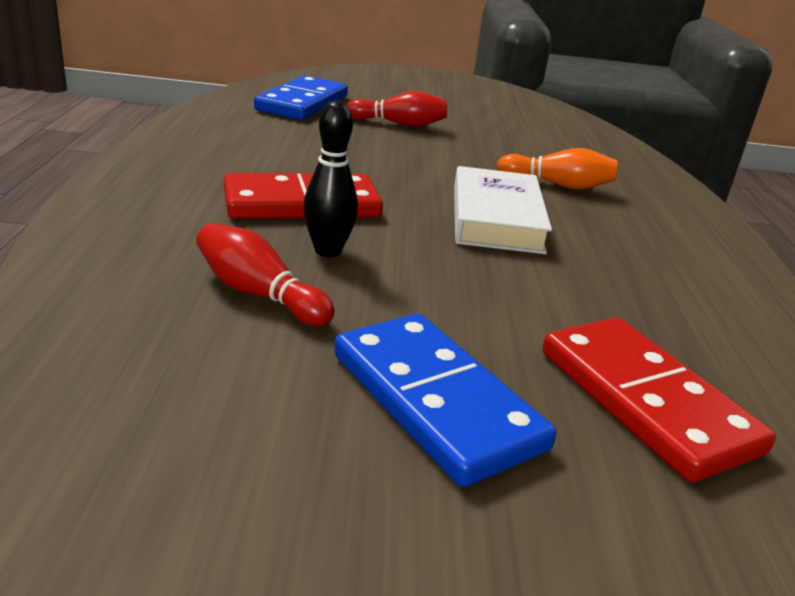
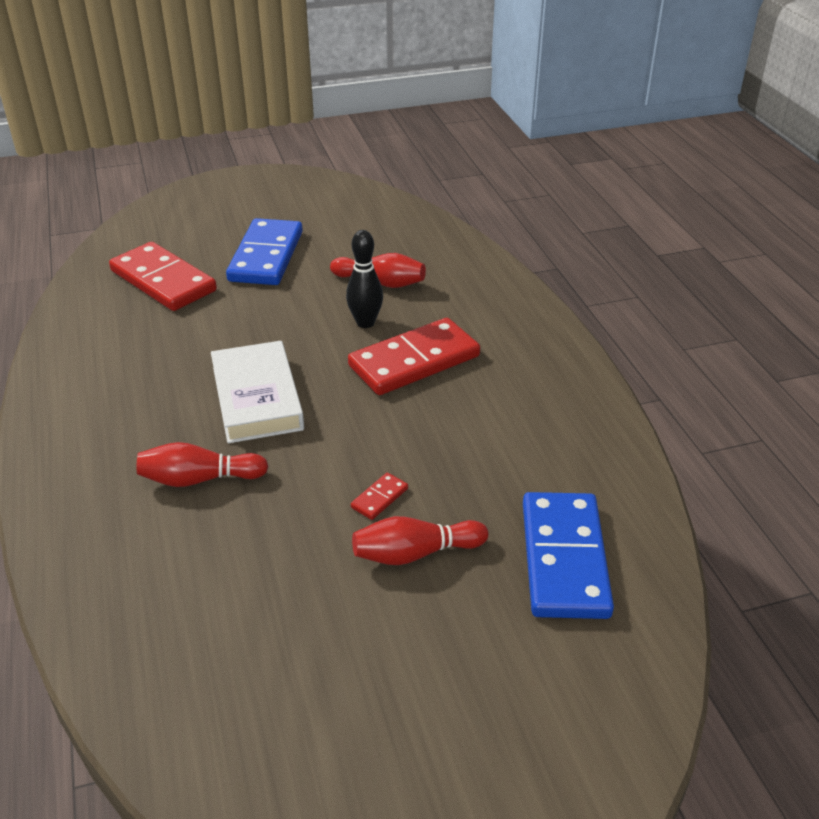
camera: 165 degrees right, 10 degrees up
(408, 145) = (379, 498): none -> red domino
(436, 401) = (266, 256): blue domino -> blue domino turned 60 degrees clockwise
(558, 185) = (199, 479): orange bowling pin -> red bowling pin

